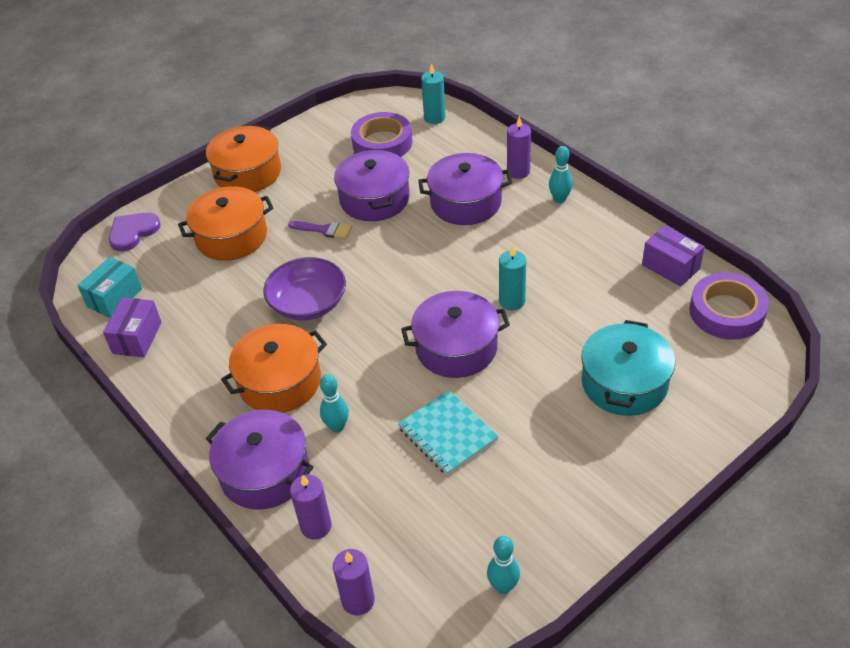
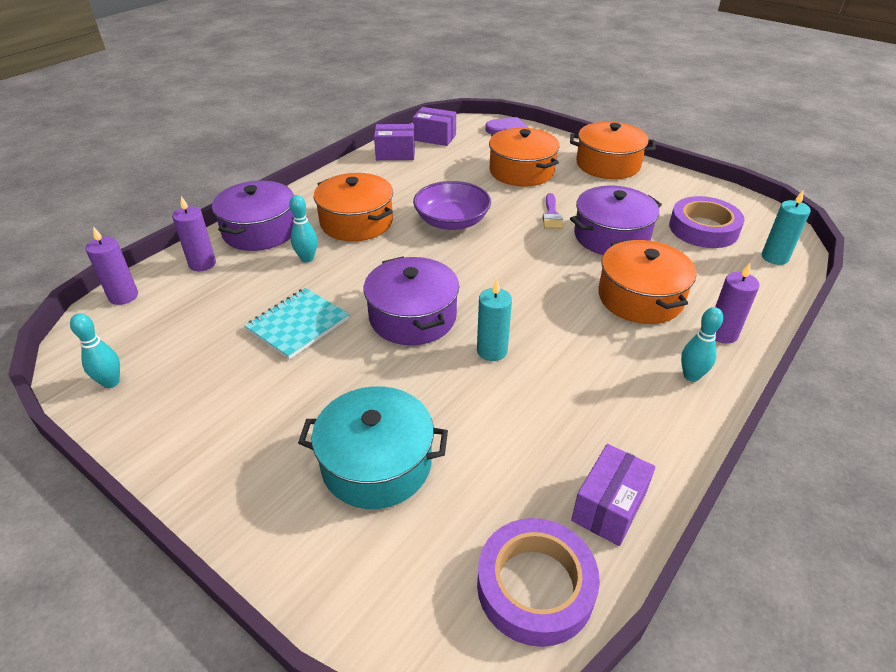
camera: 75 degrees right, 5 degrees down
(114, 298) = (434, 138): turquoise box -> purple box
(465, 202) = (640, 298): purple pot -> orange pot

